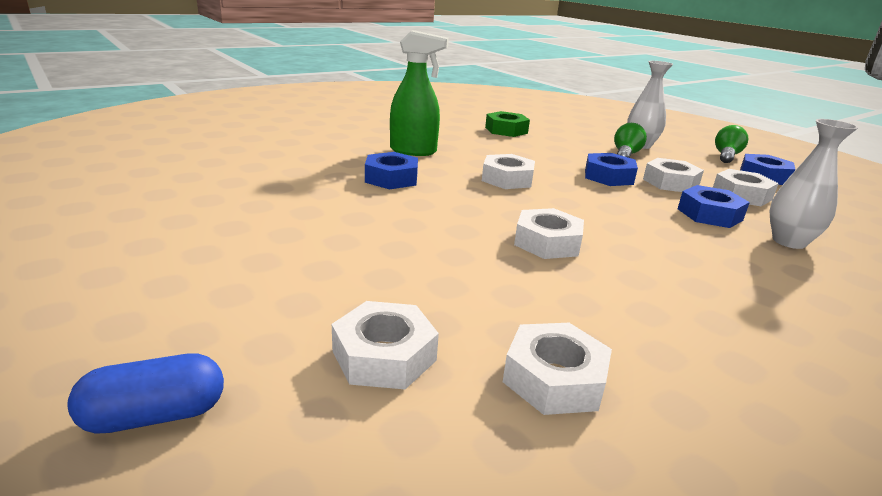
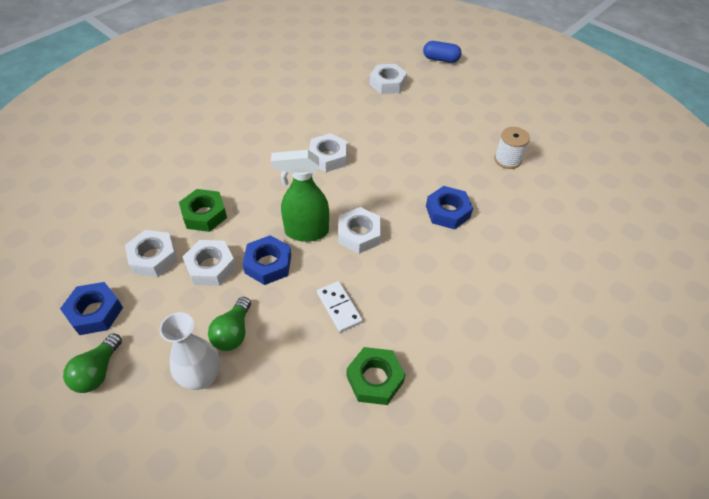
camera: 170 degrees right, 25 degrees up
(155, 415) = (440, 59): blue capsule -> blue capsule turned 45 degrees clockwise
(256, 203) = (507, 160): none -> white spool
(414, 151) = (454, 272): green spray bottle -> green spray bottle (306, 231)
(532, 152) = (339, 307): none -> white domino
(554, 379) = (328, 84): white nut -> none
(709, 214) = (204, 215): blue nut -> green nut
(789, 241) = (166, 190): white vase -> none

